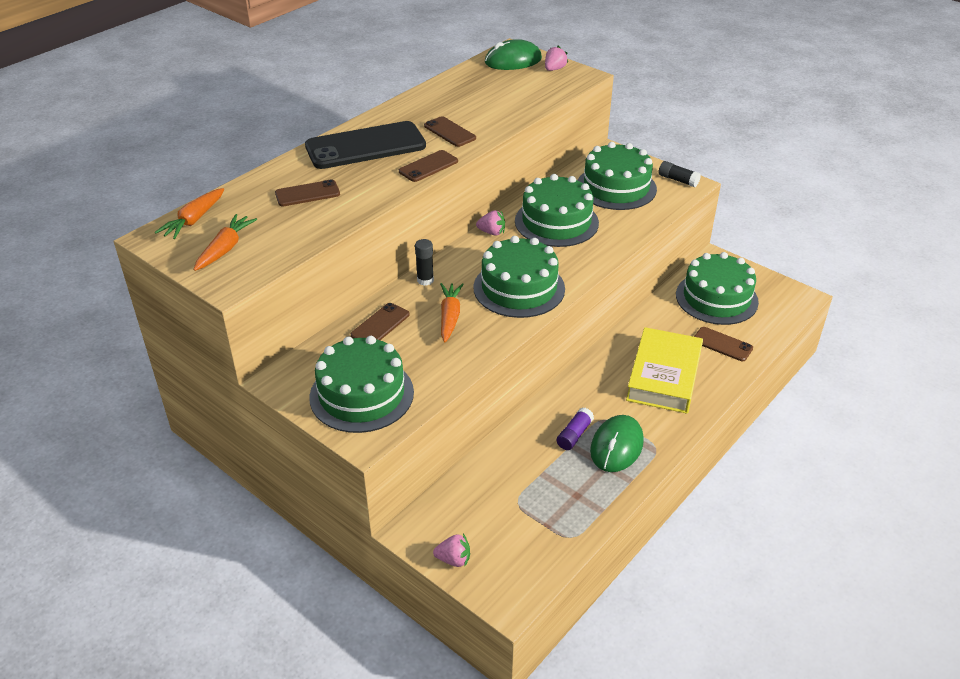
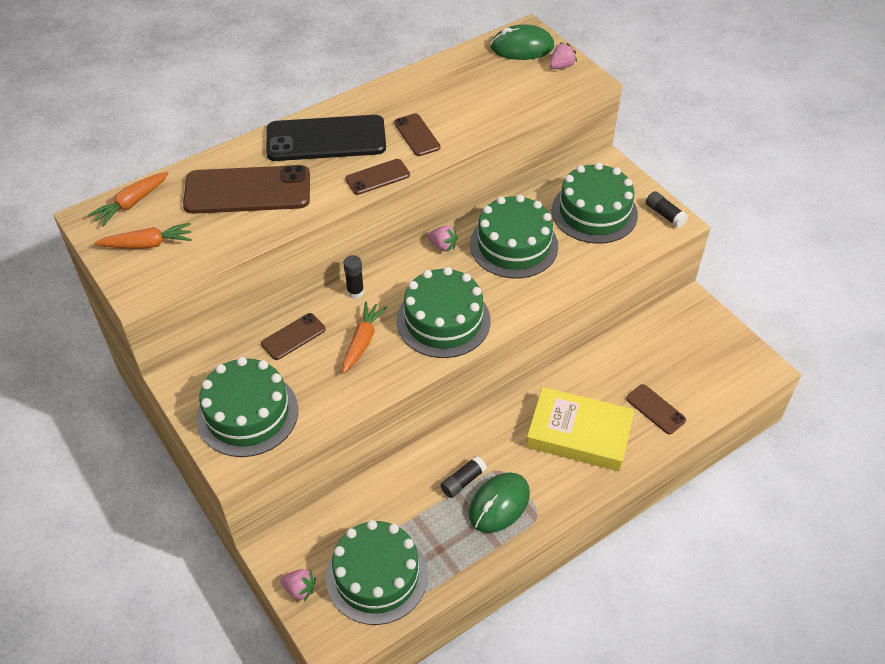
camera: 15 degrees right, 10 degrees up
(225, 248) = (148, 244): orange carrot -> orange carrot turned 45 degrees clockwise
(307, 194) = (247, 190): brown phone -> brown phone, size x1.99
(574, 435) = (463, 481): purple glue stick -> black glue stick
(664, 376) = (579, 434): yellow book -> yellow book turned 75 degrees clockwise
(716, 298) = (673, 351): green cake -> green cake (376, 576)

